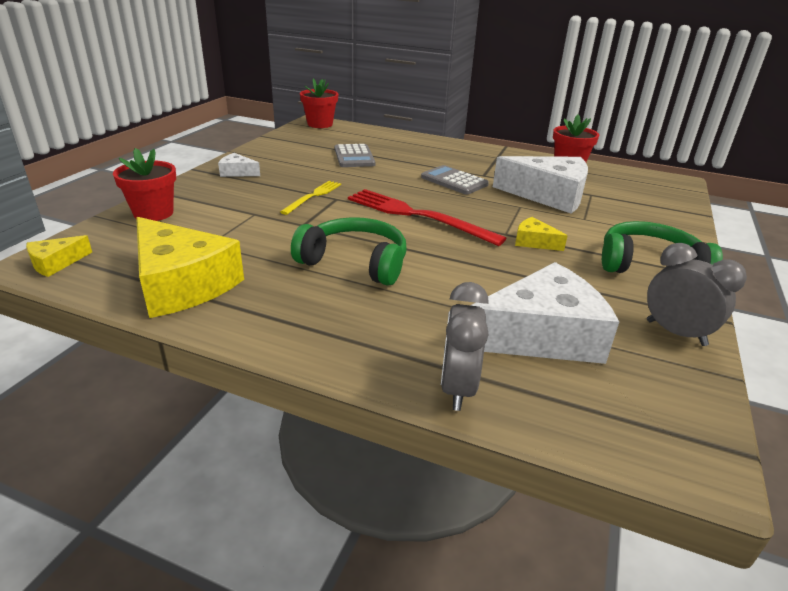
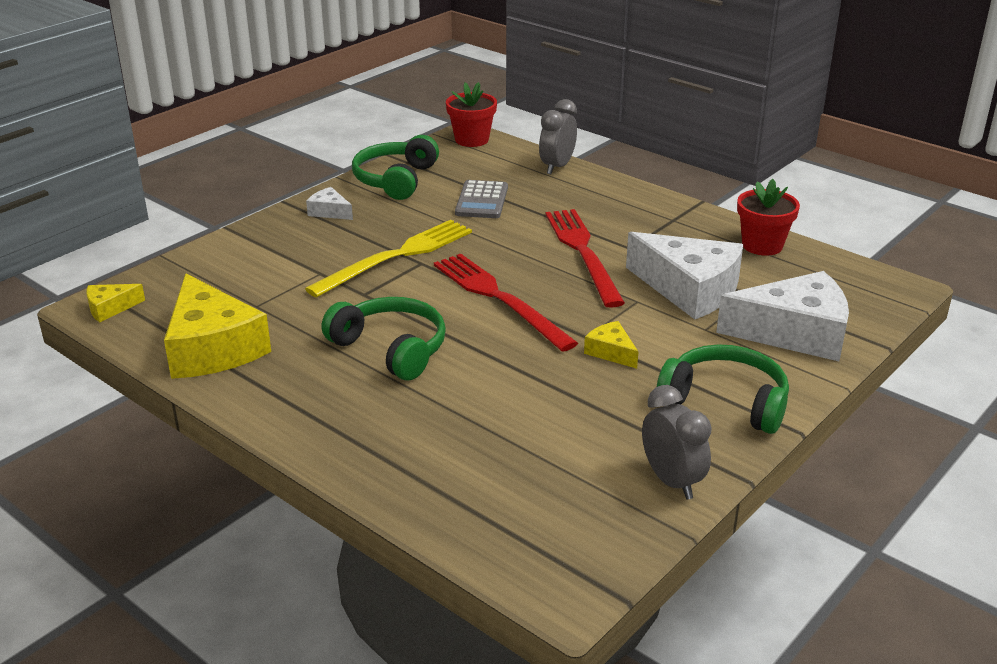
camera: 20 degrees right, 0 degrees up
(153, 213) = (218, 260): red flower pot -> none
(278, 149) = (395, 180): none -> green headphones
(313, 196) = (396, 256): yellow fork -> yellow fork, size x1.81
(454, 181) = (583, 253): grey calculator -> red fork
(457, 388) = (402, 491): grey clock -> grey clock (557, 167)
(541, 335) = (524, 458): white cheese -> white cheese (794, 333)

